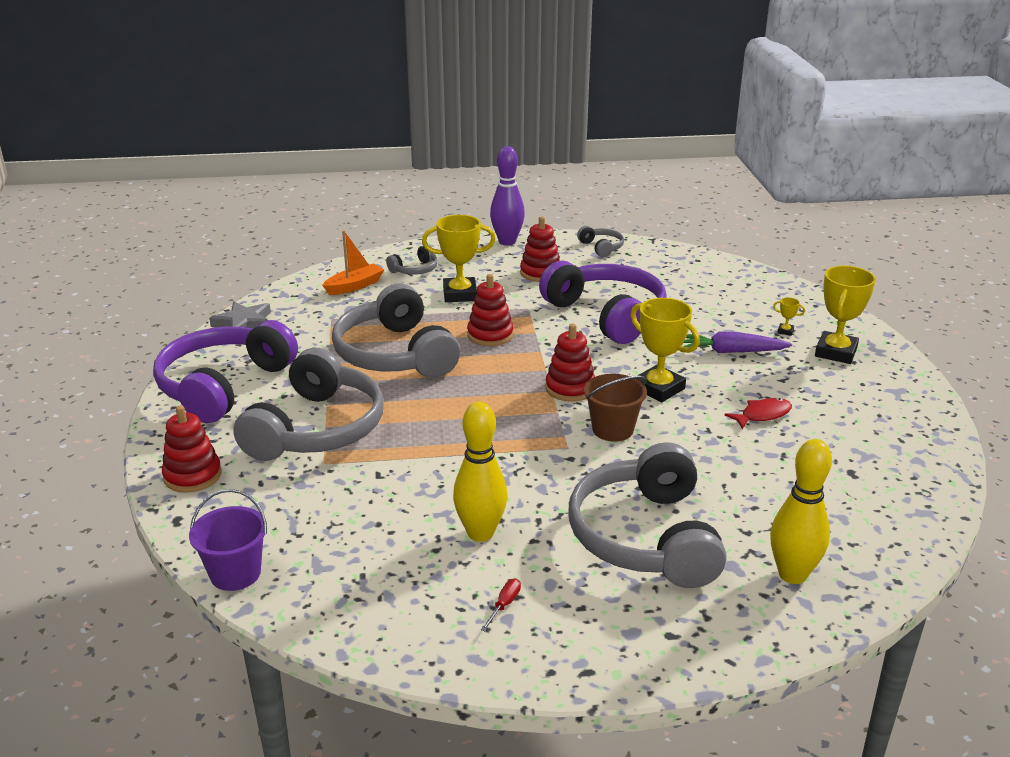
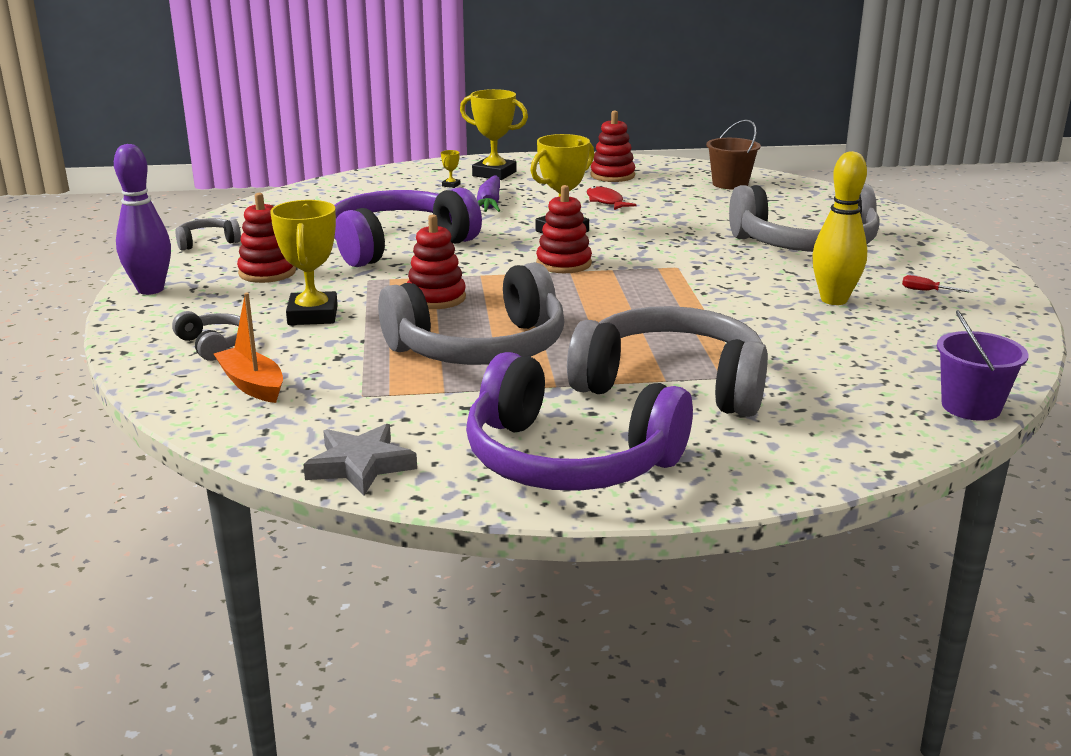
camera: 90 degrees left, 5 degrees down
(192, 476) = (805, 455): red stacking toy -> red stacking toy (612, 175)
(612, 429) = (641, 250): brown bucket -> brown bucket (730, 184)
(792, 574) = (827, 208): yellow bowling pin -> none

